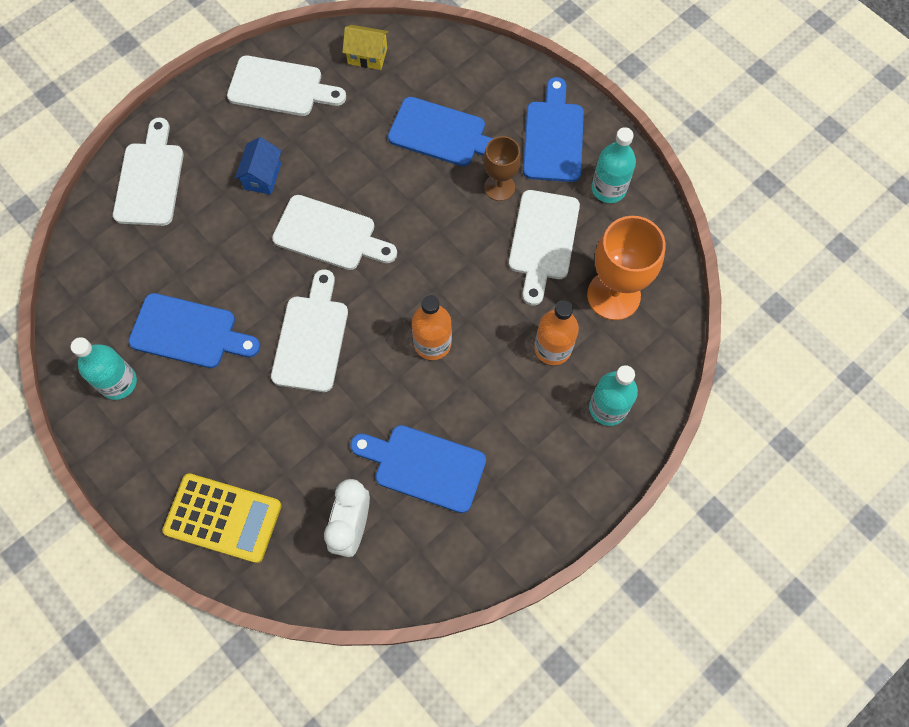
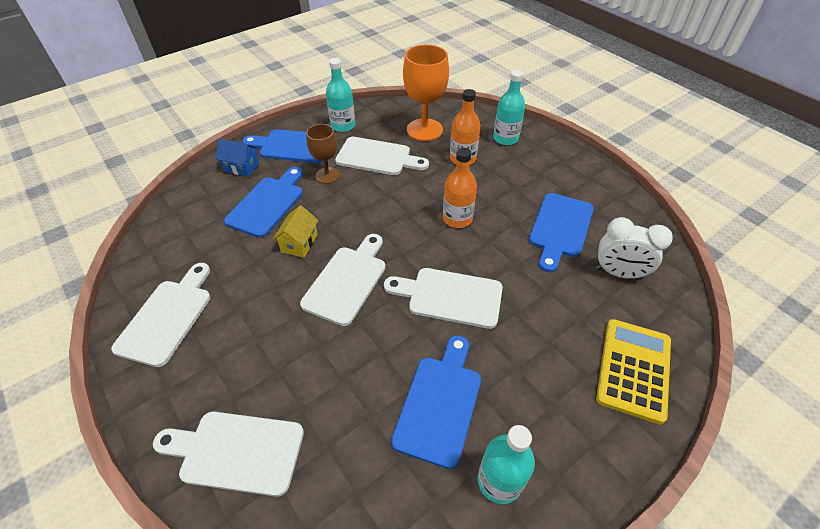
camera: 85 degrees left, 20 degrees down
(262, 176) = (269, 334): blue house -> blue house (241, 167)
(367, 56) = (165, 248): yellow house -> yellow house (299, 243)

